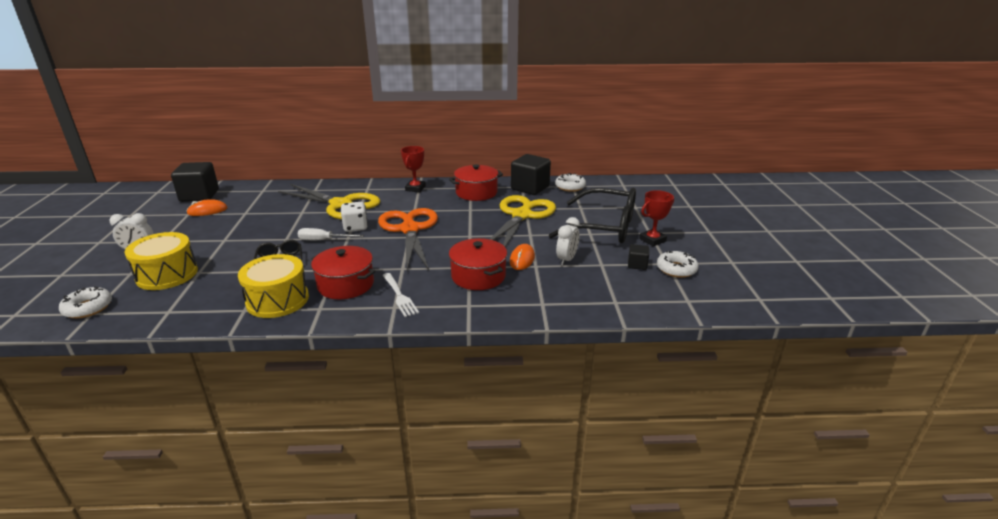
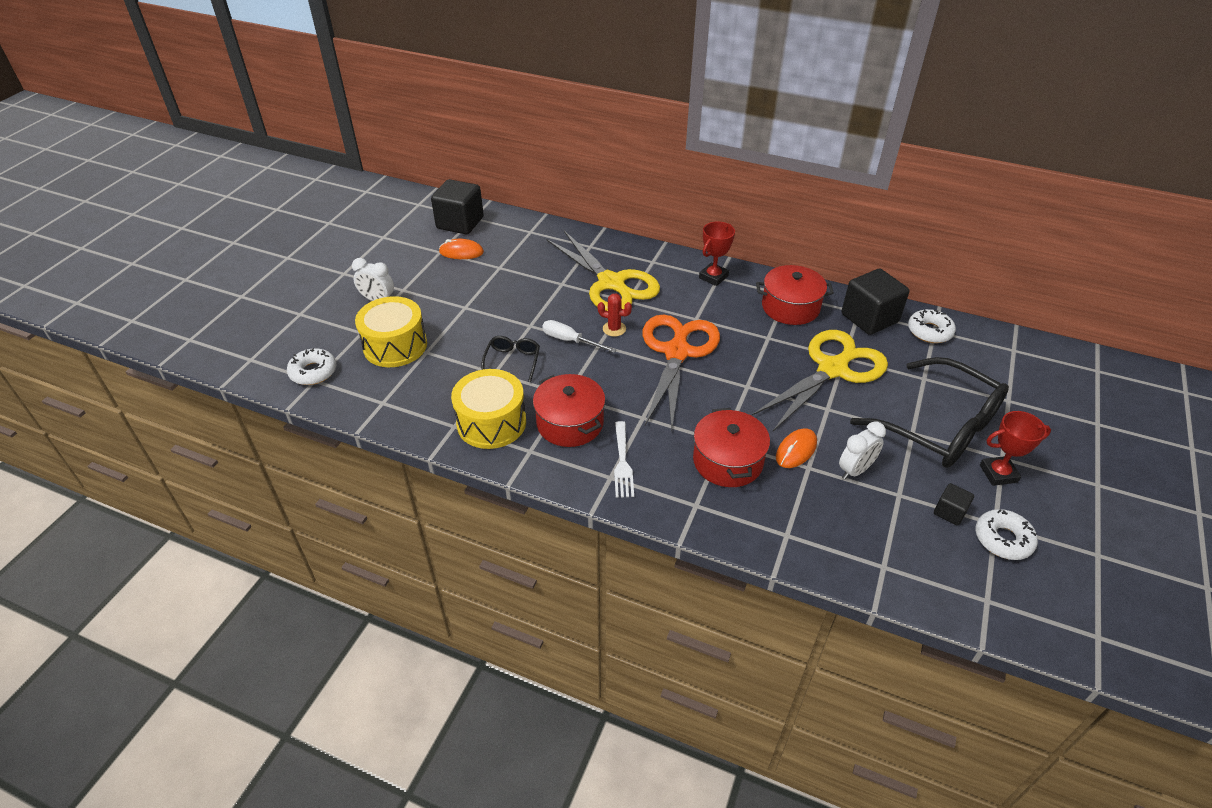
camera: 25 degrees right, 15 degrees up
(355, 227) = (614, 329): white dice -> red cactus

